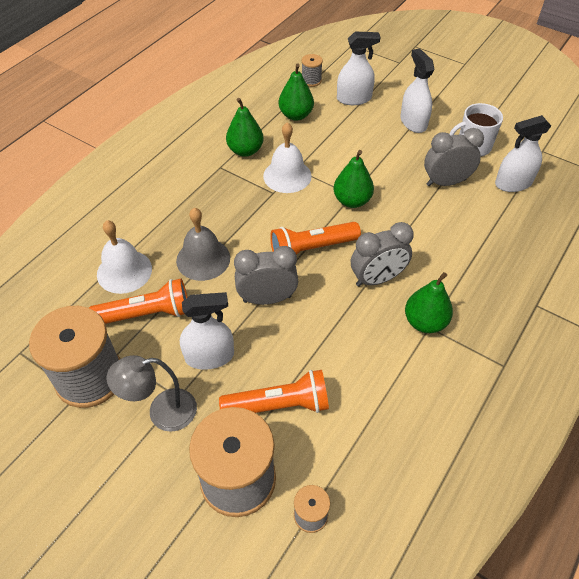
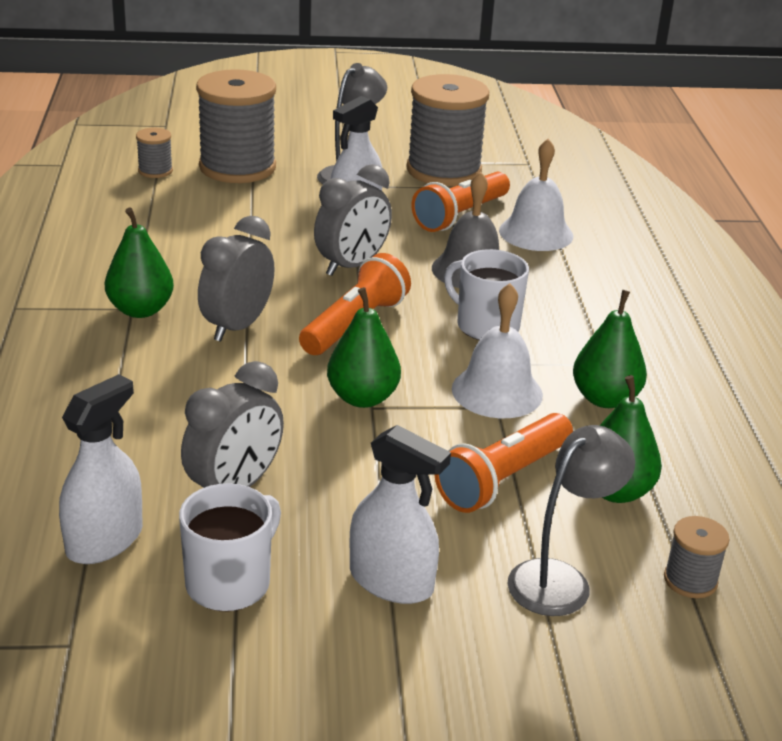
camera: 140 degrees right, 20 degrees down
(245, 214) = (486, 326): none -> white mug
(279, 405) = (248, 208): orange flashlight -> orange flashlight (503, 479)
(354, 98) = (560, 579): white spray bottle -> grey lamp

